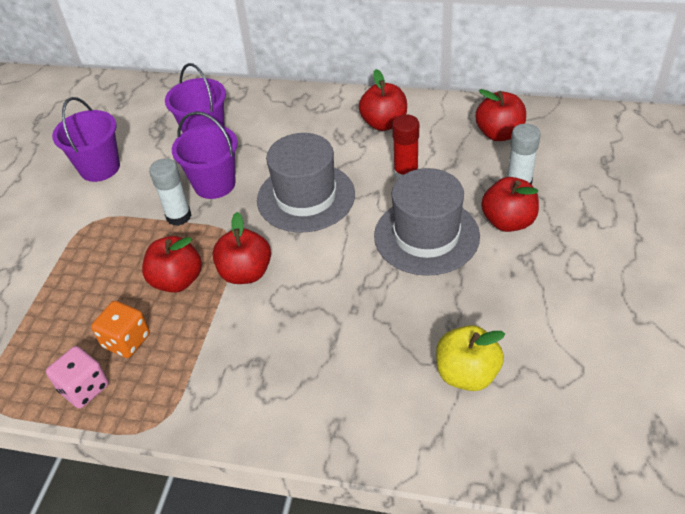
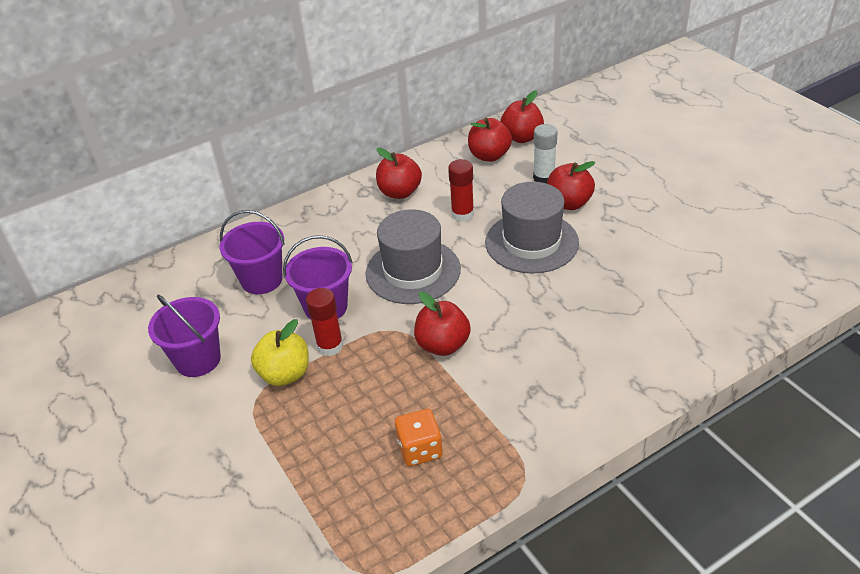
camera: 45 degrees left, 5 degrees down
(84, 388) = (436, 502): pink dice -> none
(177, 280) = (397, 386): red apple -> red apple (522, 137)
(178, 216) = (330, 346): white glue stick -> red glue stick
(467, 374) = (665, 300): yellow apple -> yellow apple (285, 374)

